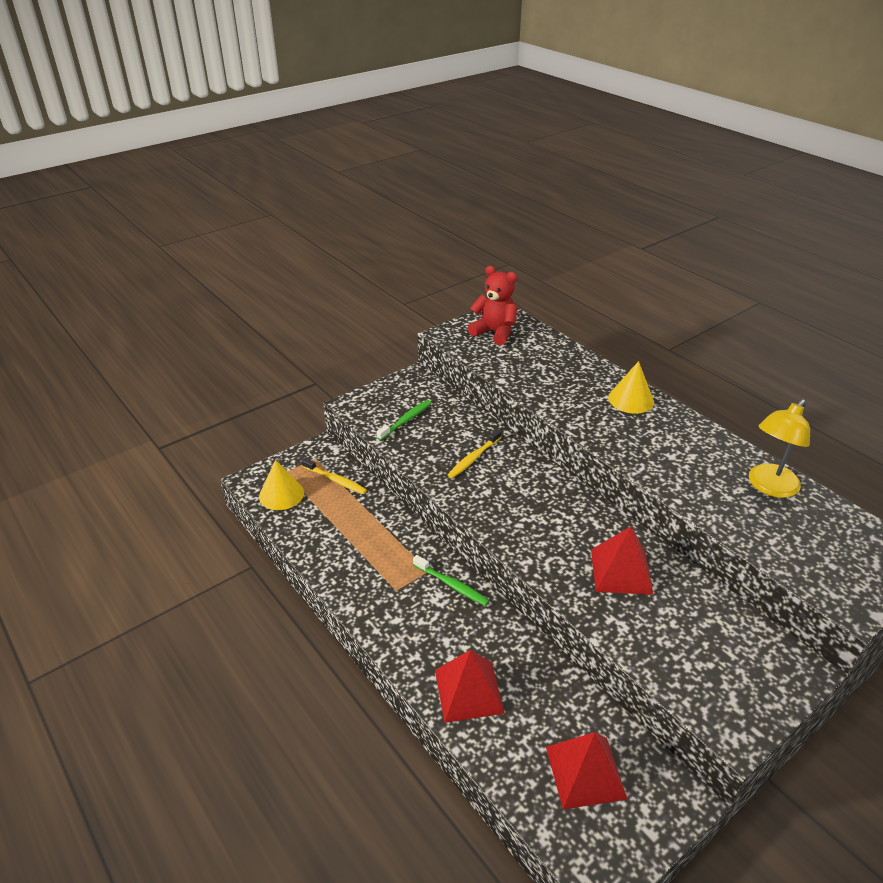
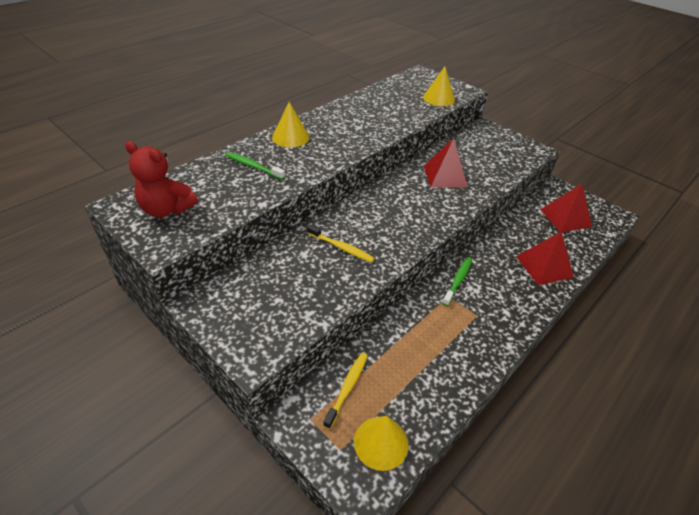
camera: 100 degrees left, 5 degrees up
(406, 420) = (285, 302): green toothbrush -> green toothbrush (253, 166)
(494, 332) = (166, 209): red teddy bear -> red teddy bear turned 90 degrees counterclockwise
(769, 487) = (380, 98): yellow lamp -> none
(799, 558) = (438, 98): none -> yellow cone

